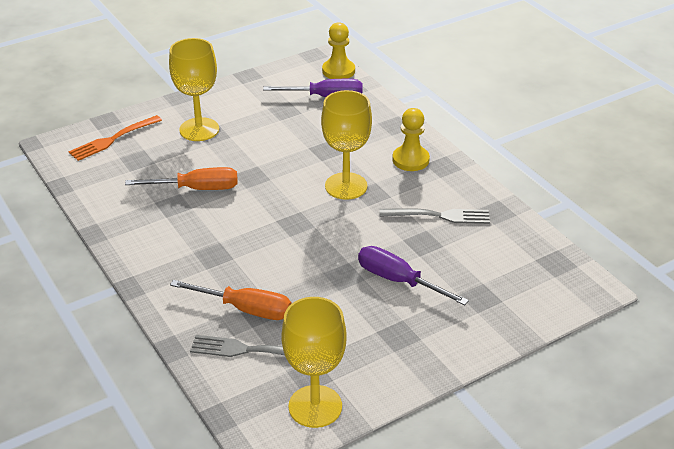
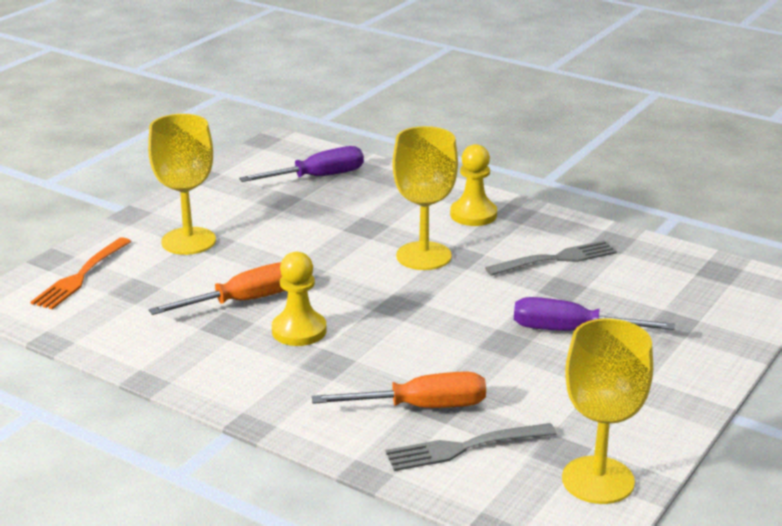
camera: 25 degrees left, 10 degrees down
(338, 71) = (309, 149): yellow pawn -> yellow pawn (299, 331)

